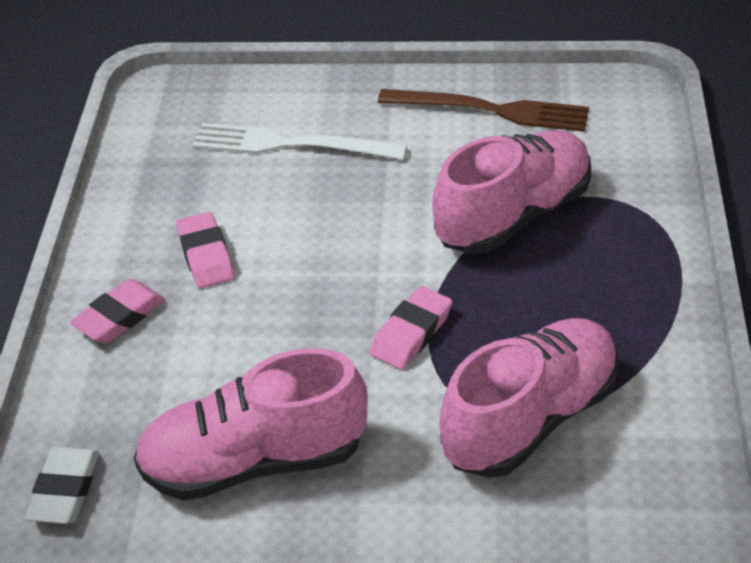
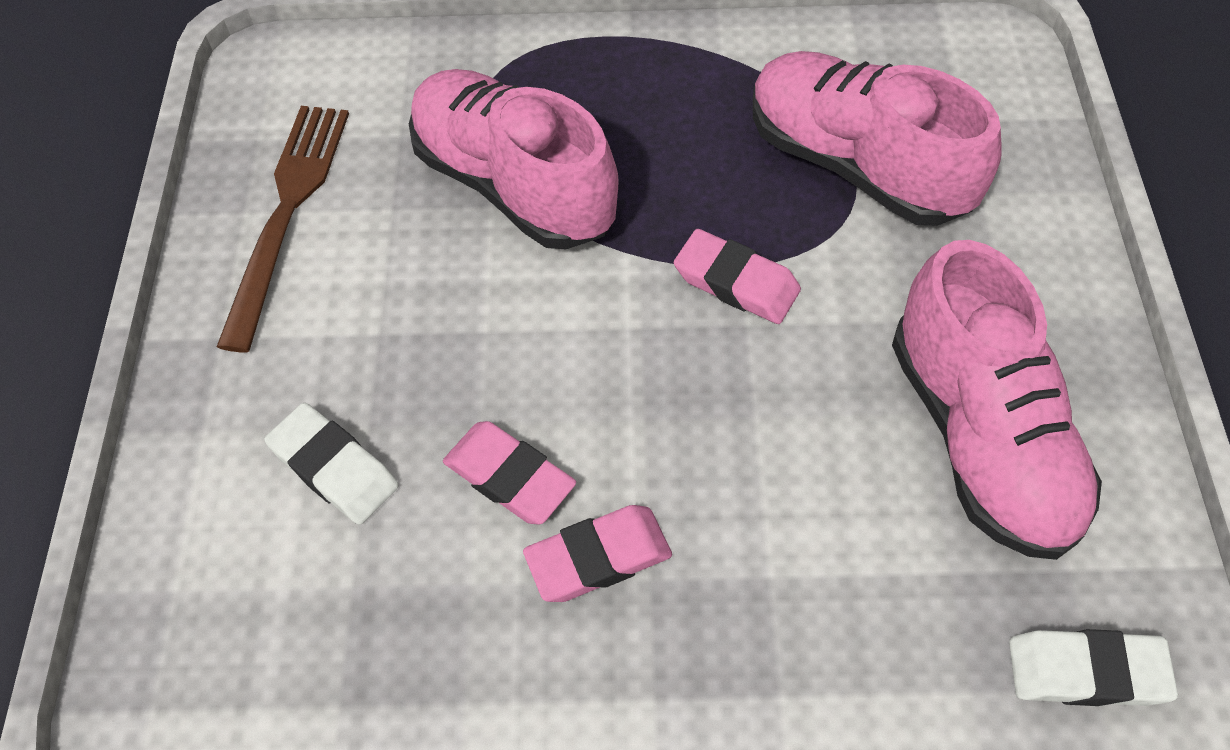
camera: 95 degrees left, 15 degrees up
(119, 317) = (742, 666): pink eraser -> pink eraser (509, 477)
(290, 144) = (334, 468): white fork -> white eraser

